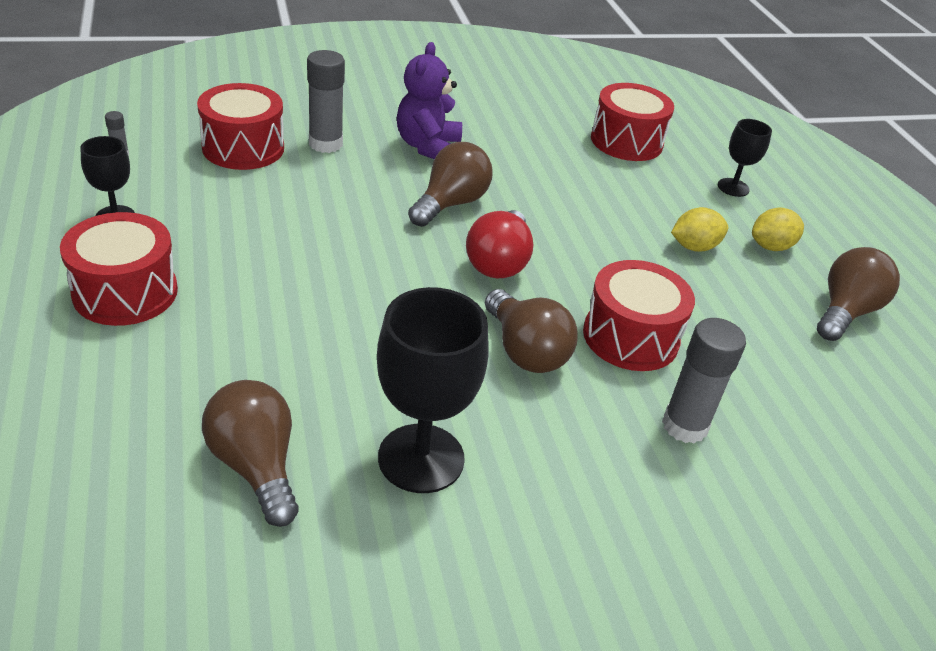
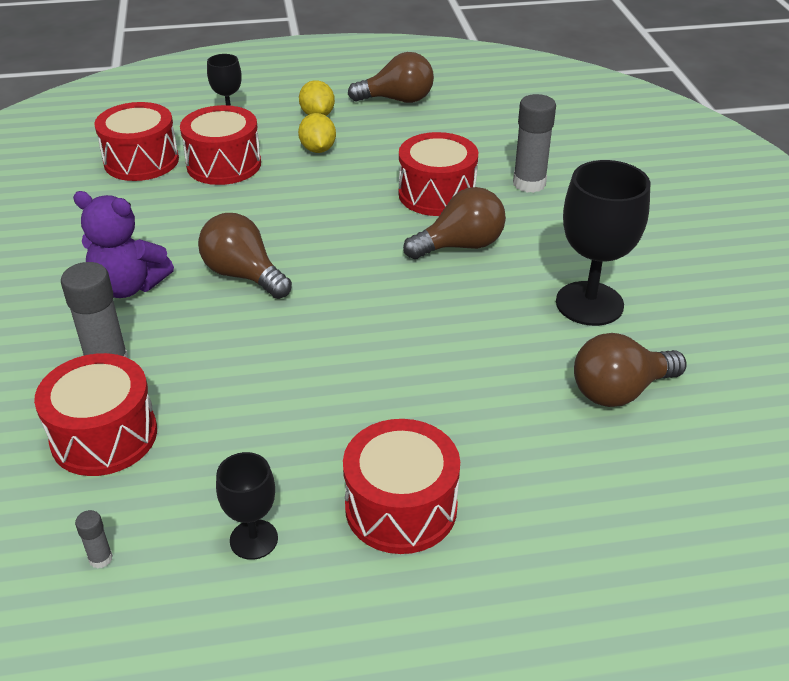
camera: 80 degrees left, 0 degrees up
(499, 262) = (341, 251): red light bulb -> none
(638, 187) = (224, 164): none -> red drum
(845, 311) = (397, 100): brown light bulb -> brown light bulb turned 135 degrees clockwise

